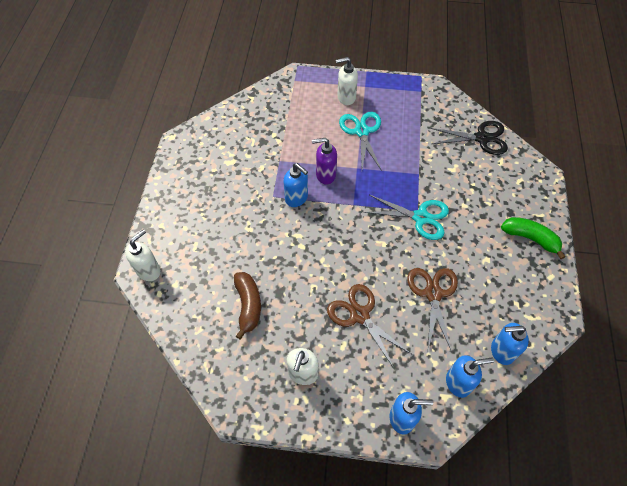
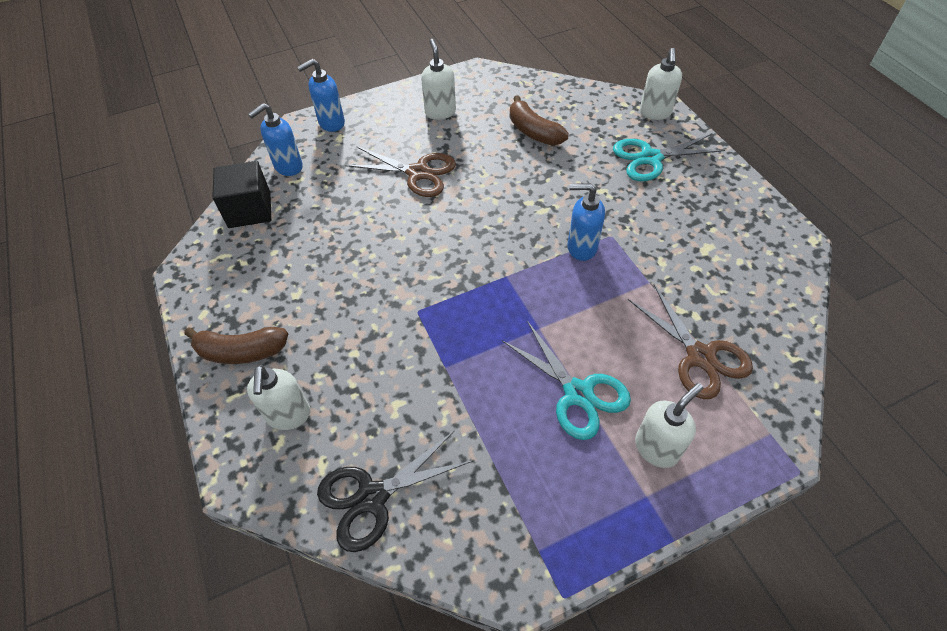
camera: 150 degrees right, 5 degrees down
(325, 175) = (572, 295): purple soap dispenser -> none
(420, 217) = (407, 304): turquoise scissors -> turquoise scissors (650, 158)
(433, 293) = (348, 226): brown scissors -> brown scissors (700, 356)
(501, 351) = (249, 210): blue soap dispenser -> black cube
(511, 190) = (289, 415): none -> white soap dispenser
(530, 238) = (241, 351): green banana -> brown banana

